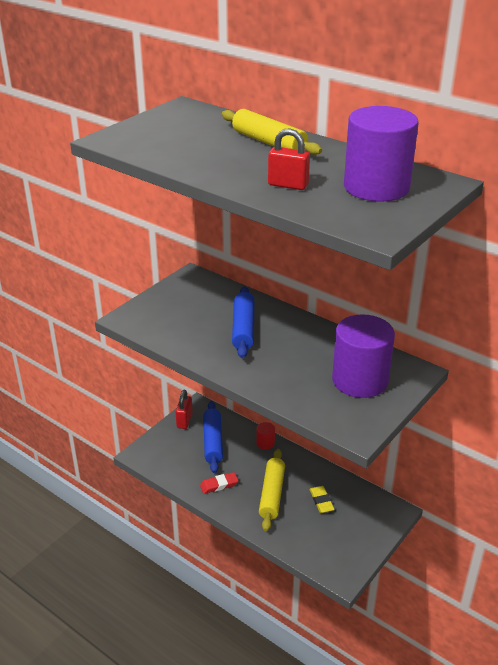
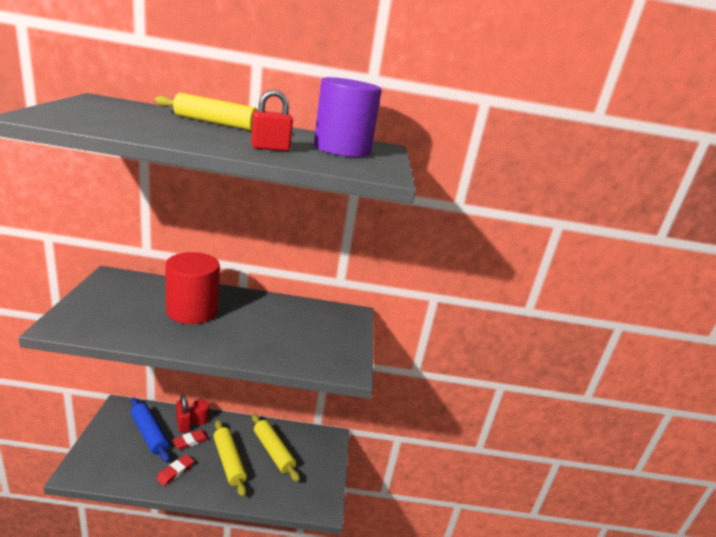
camera: 40 degrees left, 10 degrees down
(184, 421) = (110, 424): red padlock -> red padlock (183, 424)
(243, 328) = (192, 311): blue rolling pin -> red cylinder
(246, 462) = (190, 441): none -> red eraser
(321, 501) = (273, 451): yellow eraser -> yellow rolling pin
(360, 380) = (320, 329): purple cylinder -> none

